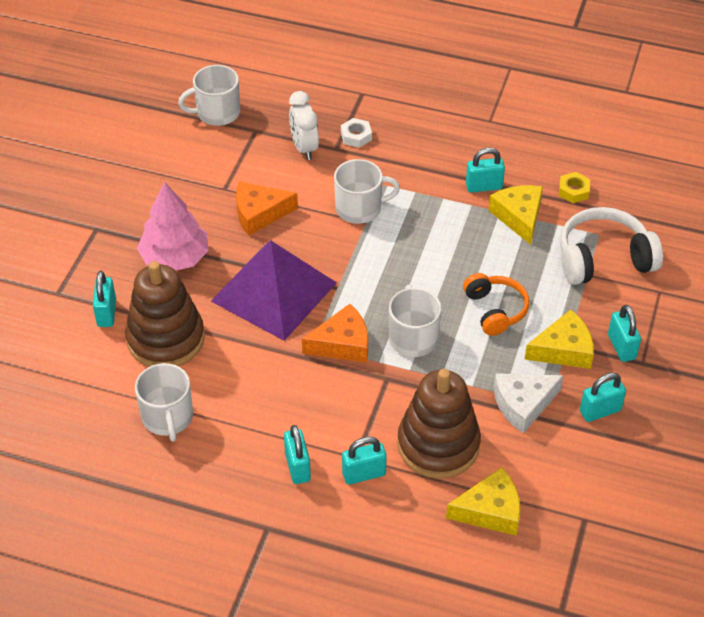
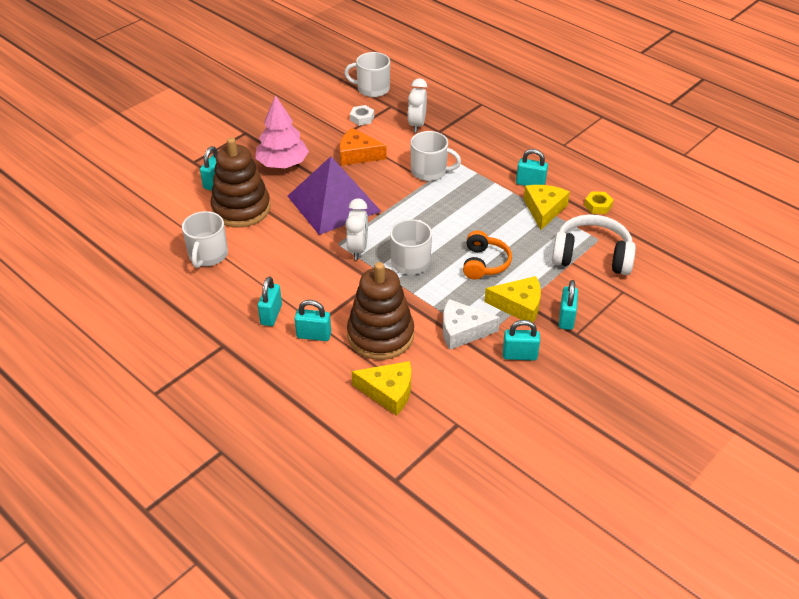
camera: 25 degrees right, 5 degrees down
(342, 343) = (358, 249): orange cheese -> white clock
(356, 136) = (458, 128): white nut -> white nut (362, 118)

